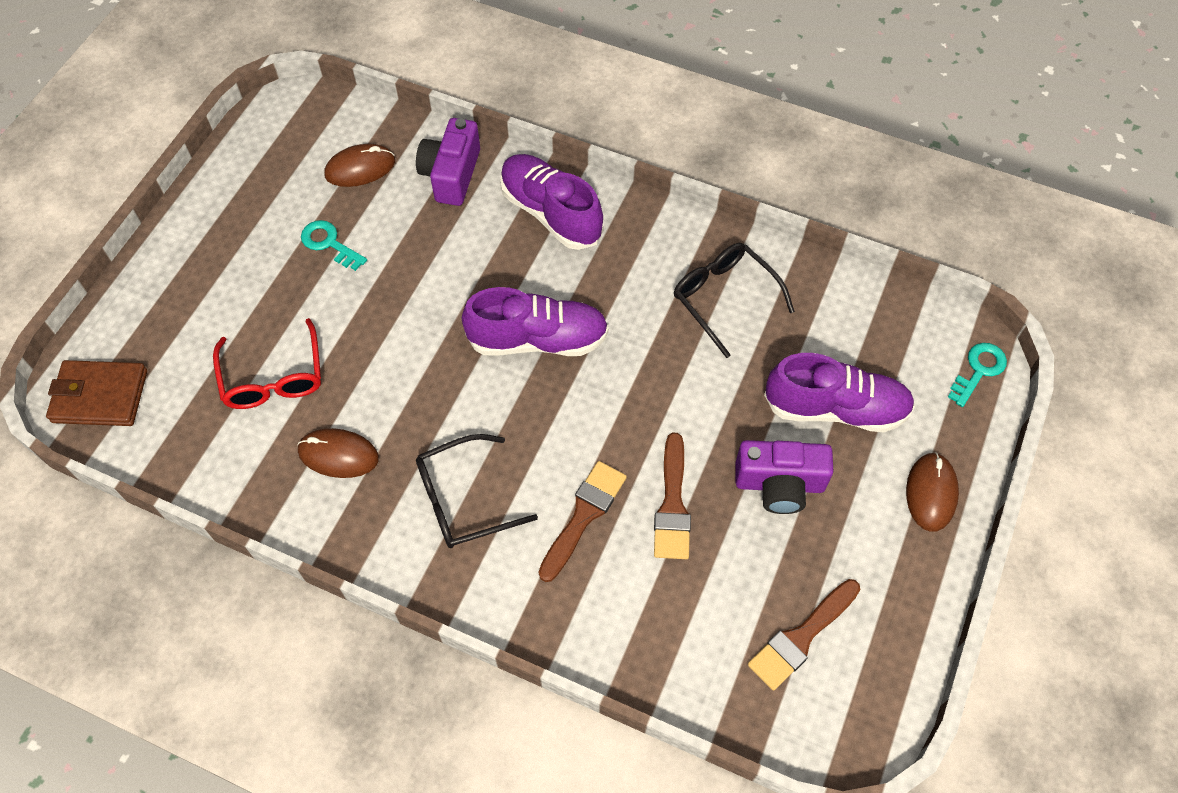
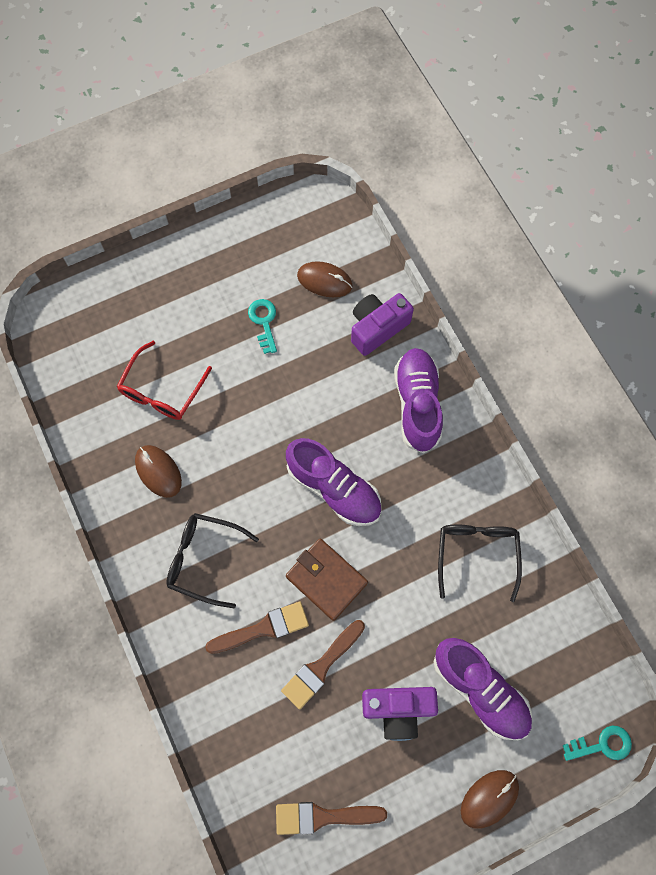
camera: 40 degrees right, 10 degrees up
(100, 396) = (61, 327): brown wallet -> brown wallet (326, 580)
(779, 484) = (398, 709): purple camera -> purple camera turned 45 degrees counterclockwise

